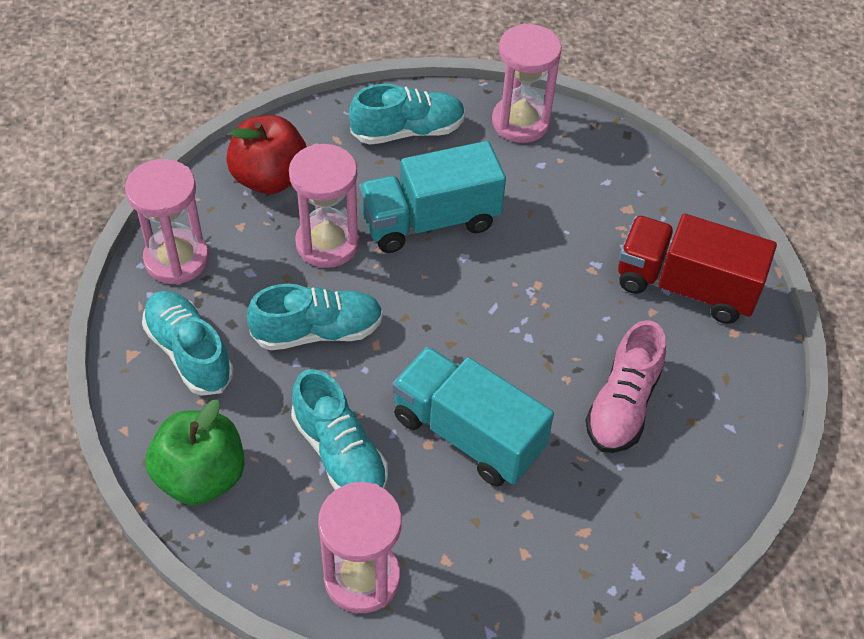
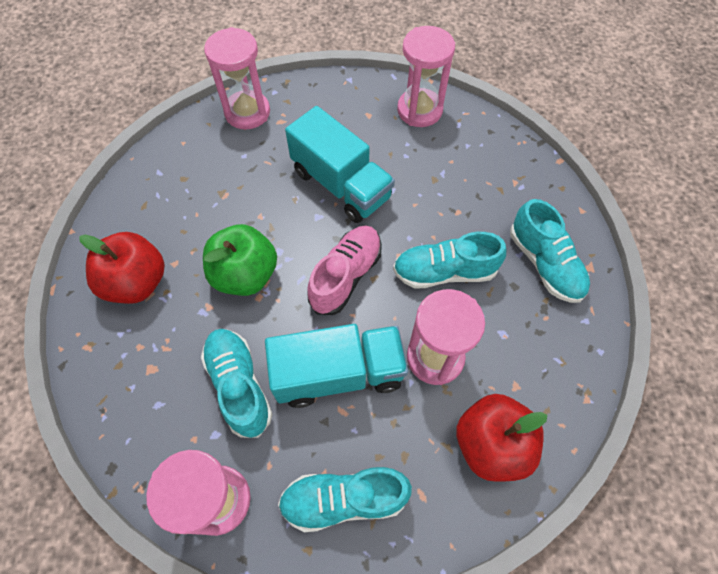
camera: 170 degrees left, 10 degrees up
(176, 259) = (569, 354): pink hourglass -> pink hourglass (247, 112)
(201, 476) = (523, 174): green apple -> green apple (245, 275)
(340, 453) = (430, 180): turquoise shoe -> turquoise shoe (239, 385)
(622, 405) = (227, 193): pink shoe -> pink shoe (346, 276)
(685, 286) = (137, 282): red truck -> red apple

